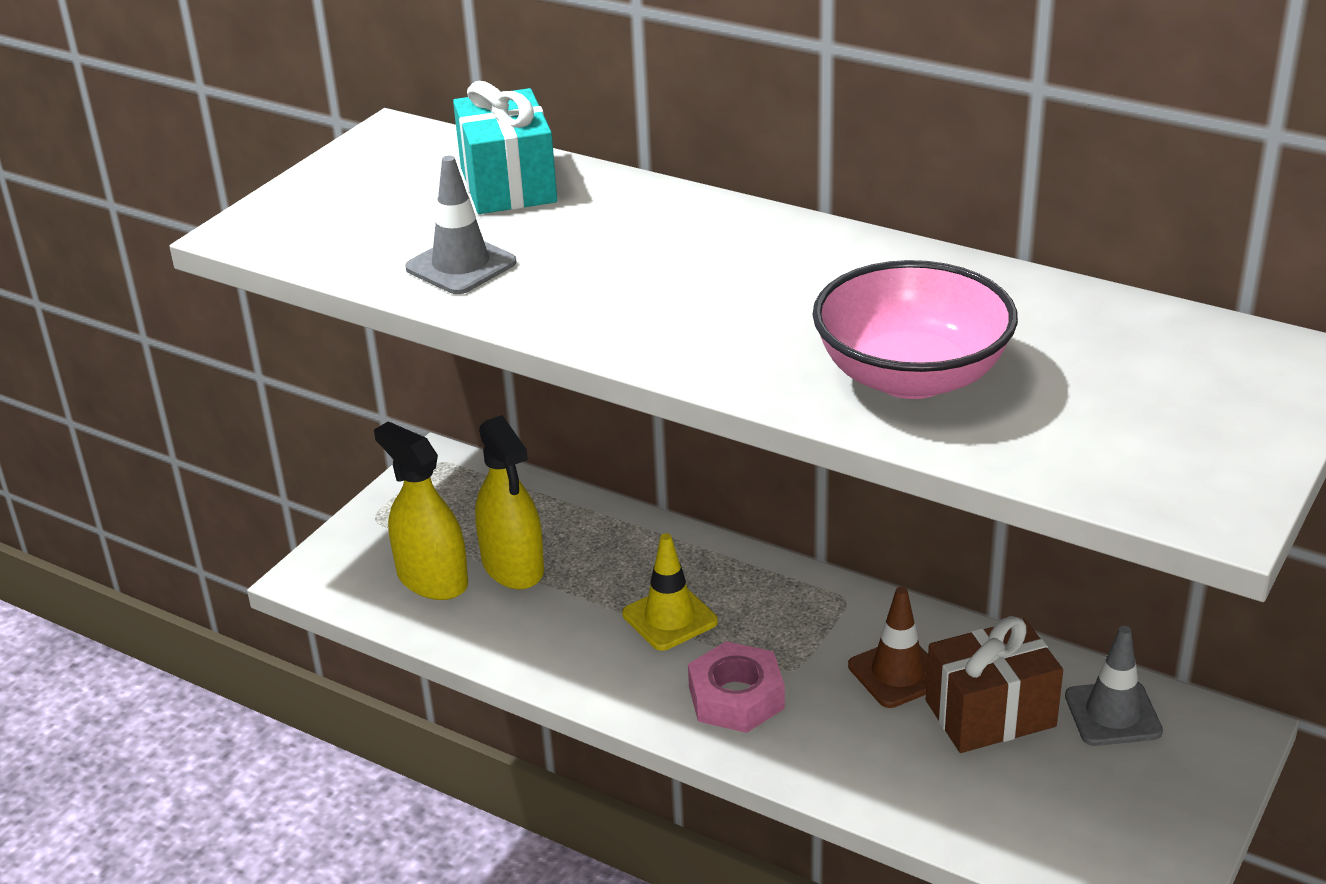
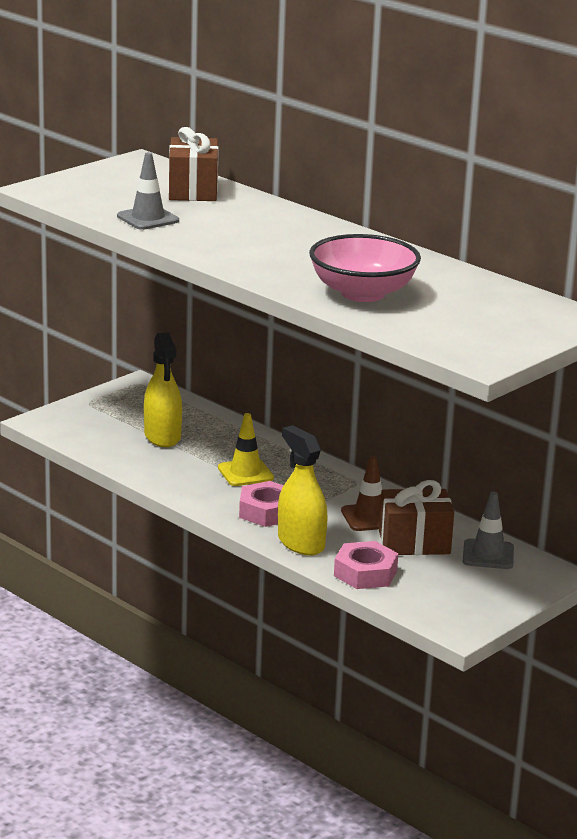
camera: 10 degrees right, 10 degrees down
(432, 579) = (111, 434): yellow spray bottle -> yellow spray bottle (301, 543)
(508, 185) = (193, 190): turquoise gift -> brown gift
(947, 804) = (365, 573): none -> pink nut

